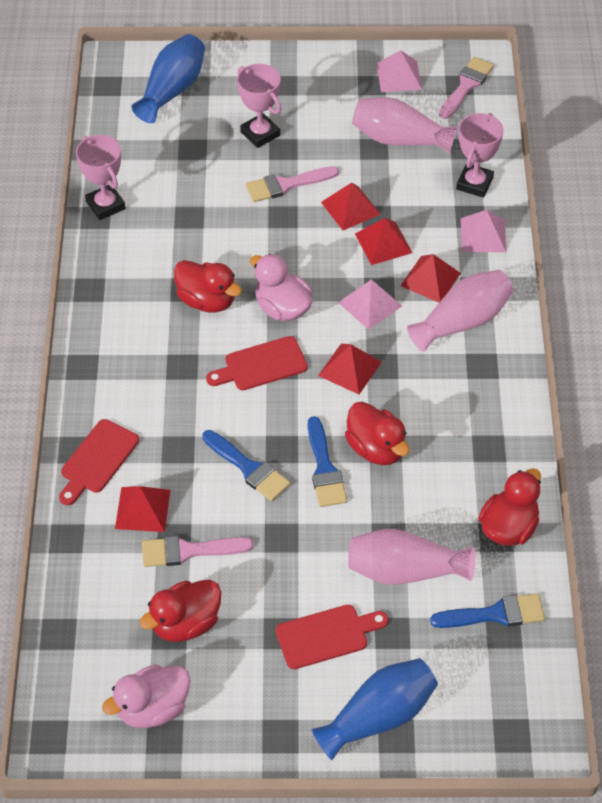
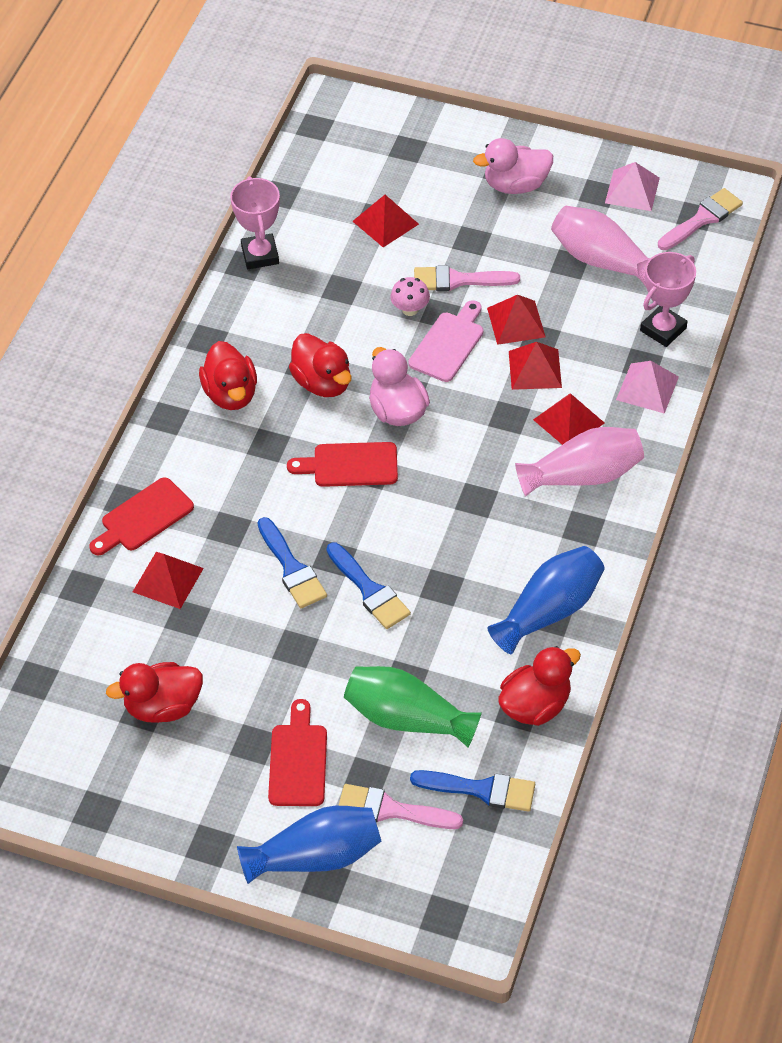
camera: 20 degrees right, 0 degrees up
(152, 708) = (96, 780): pink duck -> pink duck (515, 185)
(172, 90) = (381, 147): blue vase -> blue vase (549, 610)
(189, 551) = (196, 635): pink brush -> pink brush (391, 810)
(256, 219) = (410, 309): none -> pink mushroom
(260, 134) = (454, 218): pink trophy -> none
(301, 240) = (448, 344): none -> pink cutting board
(324, 468) = (369, 590): blue brush -> blue brush turned 45 degrees counterclockwise
(326, 636) = (298, 760): red cutting board -> red cutting board turned 90 degrees counterclockwise
(349, 368) = (440, 493): red pyramid -> red pyramid (385, 222)
(370, 304) = (492, 431): pink pyramid -> none
(376, 448) = (432, 584): red duck -> red duck (231, 394)
(405, 571) = (407, 718): pink vase -> green vase

